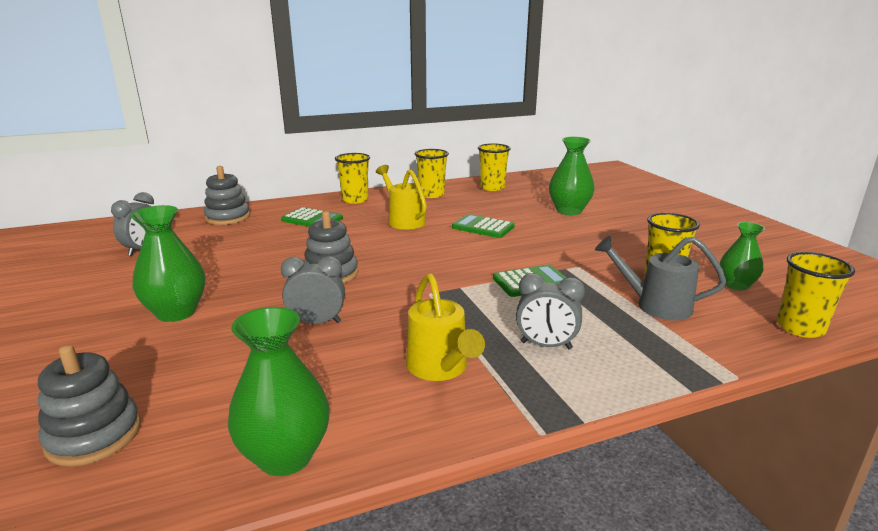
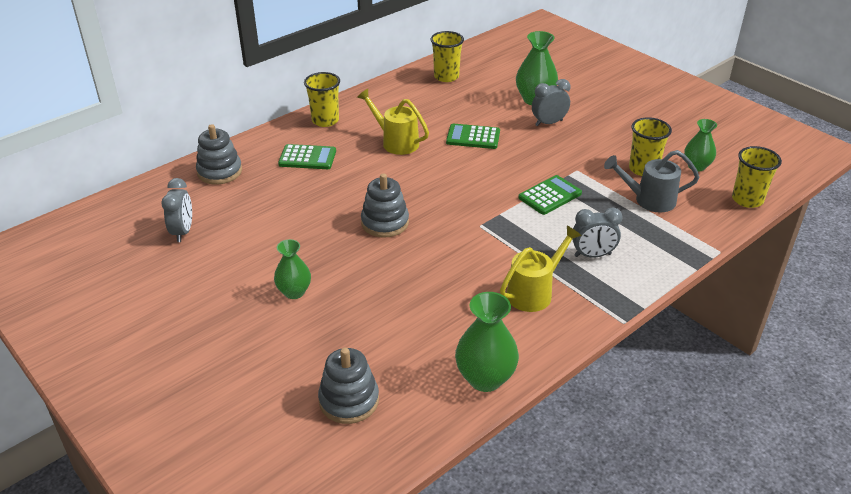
camera: 20 degrees left, 15 degrees up
(176, 312) = (294, 292): green vase -> green vase, size x0.65
(317, 322) = (416, 274): grey clock -> grey clock (548, 123)
(431, 194) = (395, 98): yellow cup -> none
(440, 368) = (534, 292): yellow watering can -> yellow watering can turned 90 degrees counterclockwise

